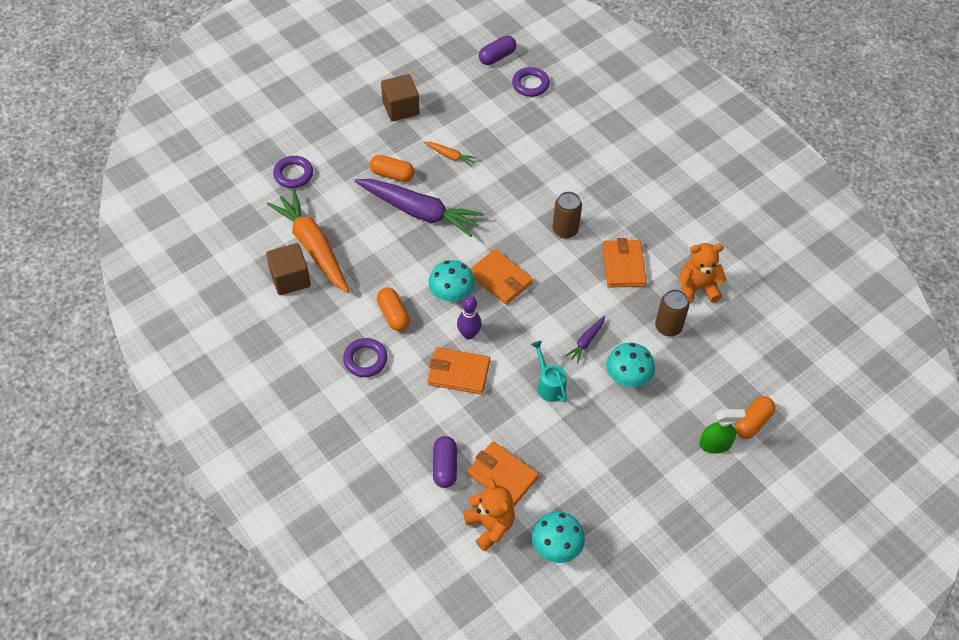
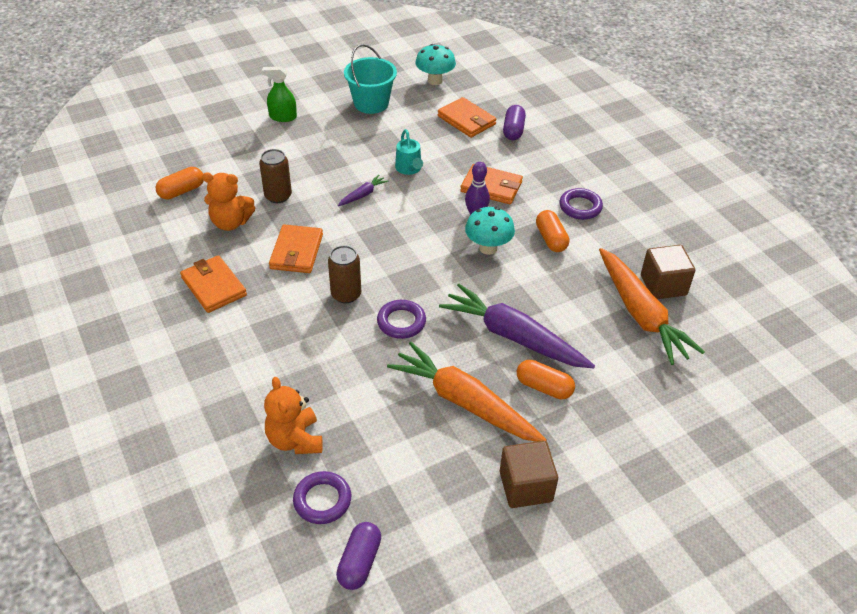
camera: 170 degrees left, 10 degrees down
(293, 174) = (675, 405): purple ring -> purple ring (401, 322)
(450, 156) = (464, 402): orange carrot -> orange carrot, size x2.32
(490, 526) = (482, 96): orange teddy bear -> orange teddy bear (295, 440)
(497, 57) = (359, 562): purple capsule -> purple capsule turned 45 degrees counterclockwise
(500, 279) = (433, 256): orange wallet -> orange wallet (214, 286)
(622, 487) = (371, 103): none -> turquoise bucket
(627, 378) = (336, 165): turquoise mushroom -> none
(752, 422) = (243, 125): orange capsule -> orange capsule (181, 191)

